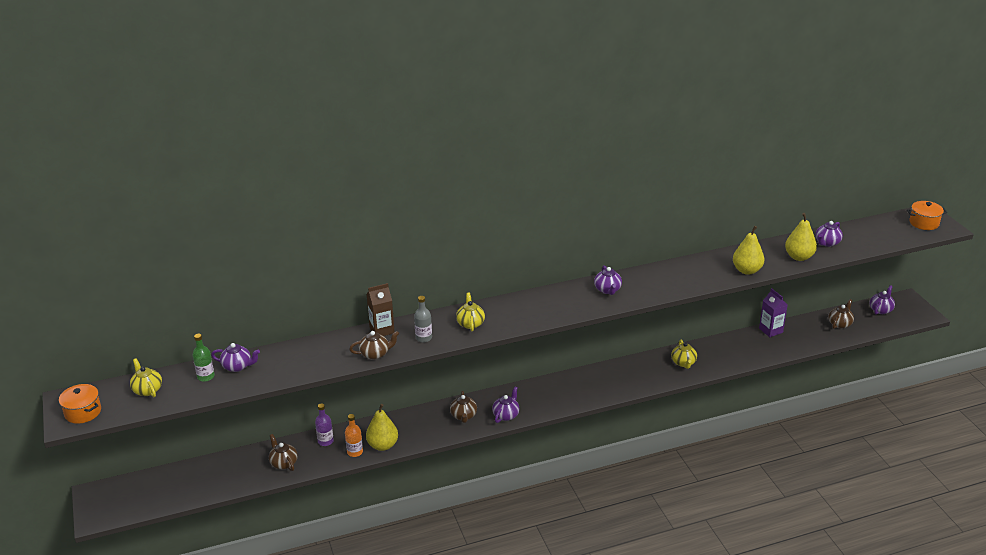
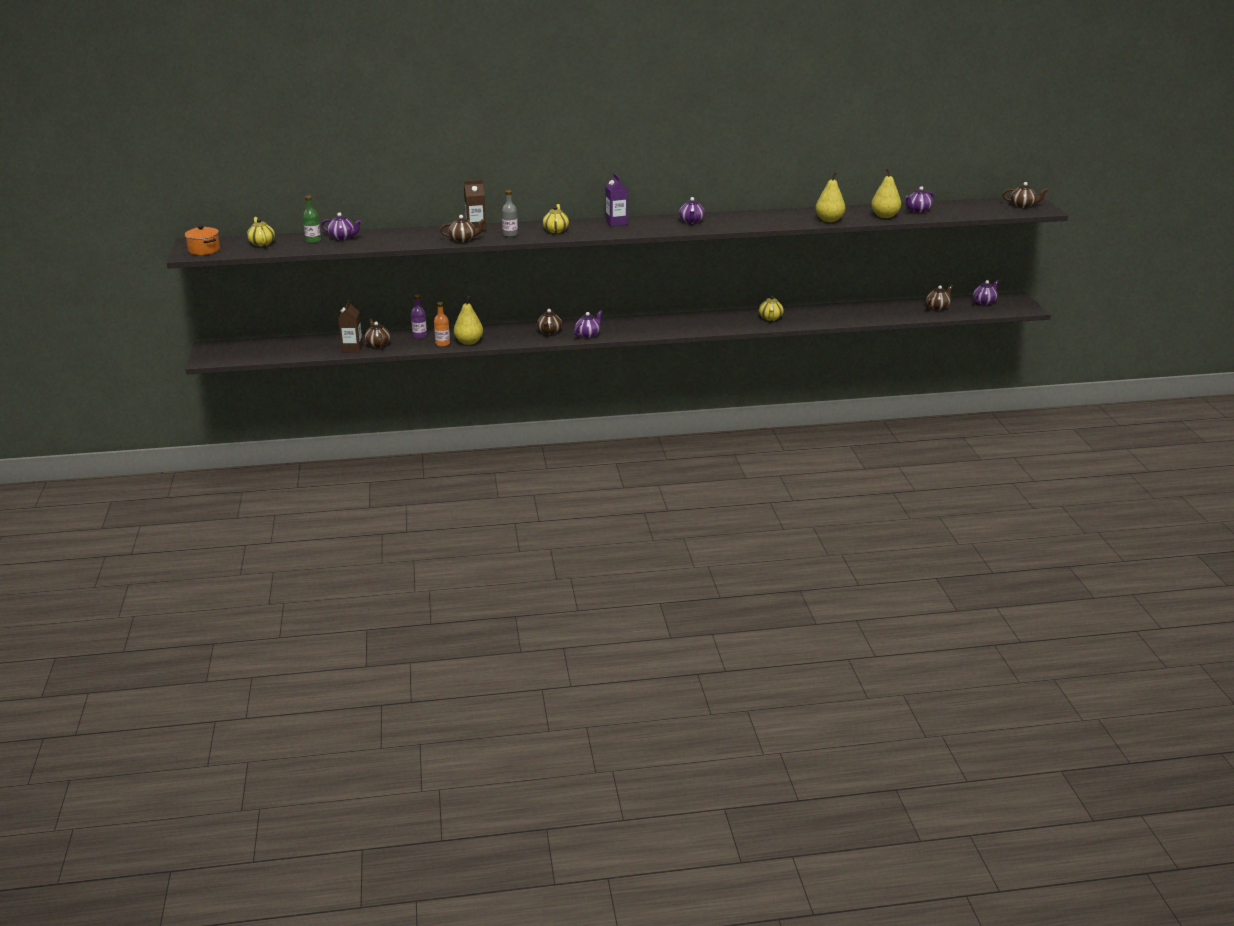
camera: 10 degrees right, 5 degrees down
(257, 474) = (352, 348): none -> brown carton
(771, 330) = (866, 306): purple carton -> purple carton (616, 223)
(924, 223) = (1022, 205): orange pot -> brown teapot

